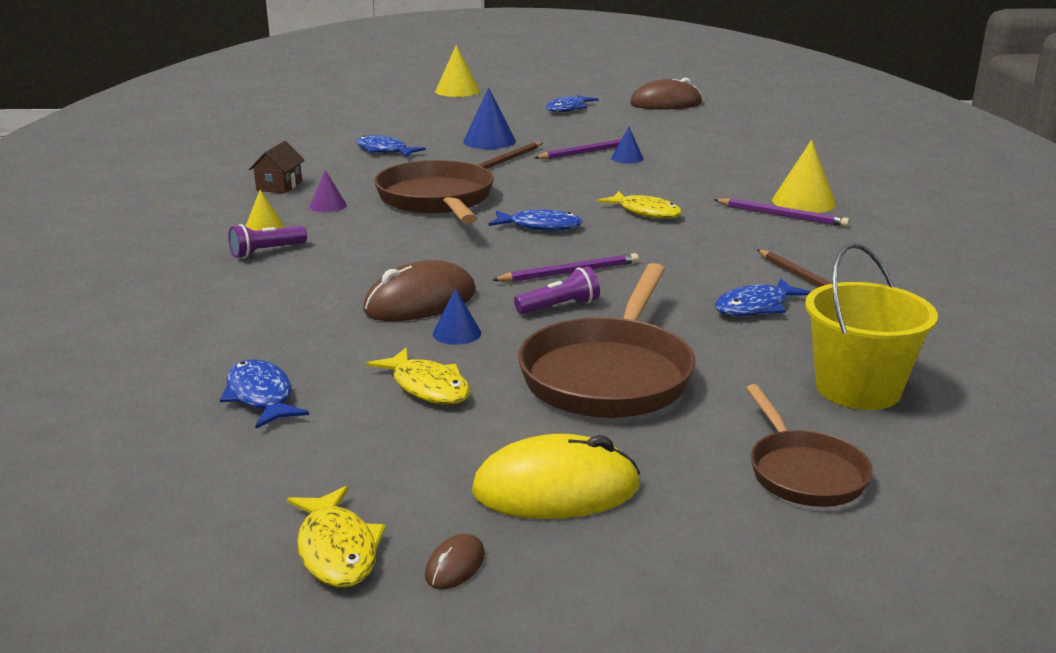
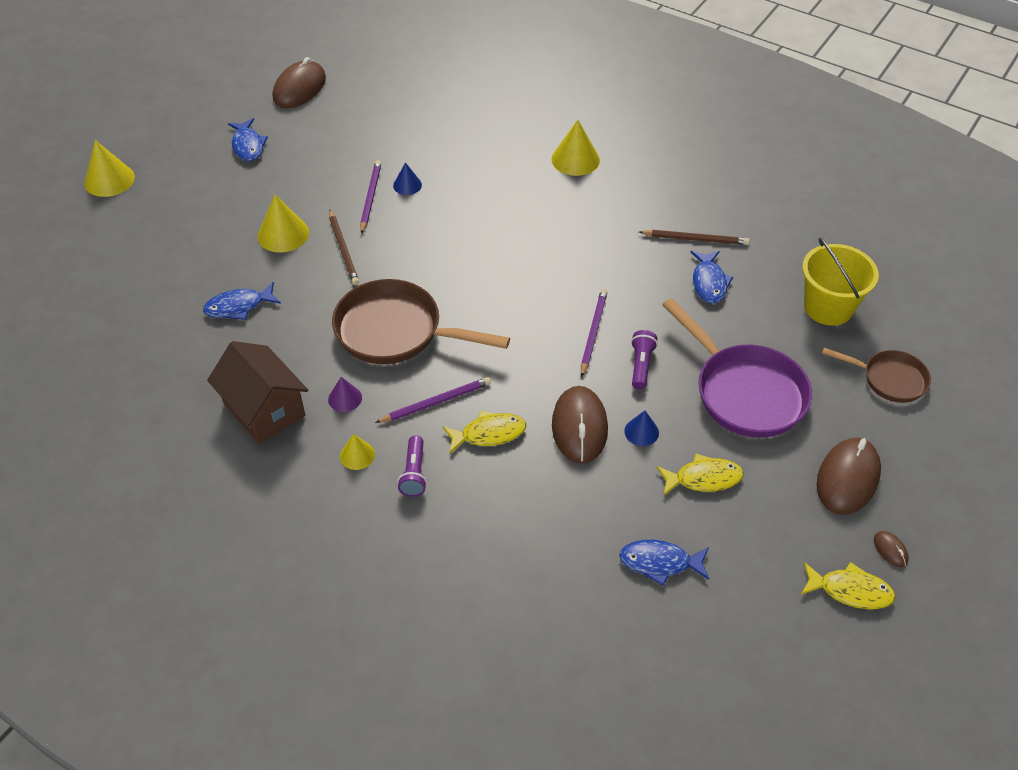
camera: 55 degrees left, 25 degrees up
(279, 186) = (264, 409): brown house -> brown house, size x1.79
(489, 141) = (283, 234): blue cone -> yellow cone
(540, 226) = (501, 304): blue fish -> none
(556, 489) = (847, 478): yellow mouse -> brown mouse
(609, 374) = (745, 392): brown pan -> purple pan
(646, 212) = (524, 239): yellow fish -> yellow fish (489, 434)
(782, 215) = (588, 184): purple pencil -> purple pencil (436, 402)

